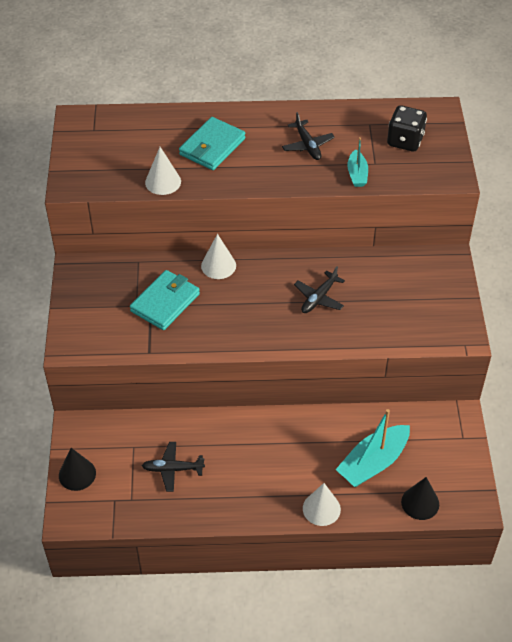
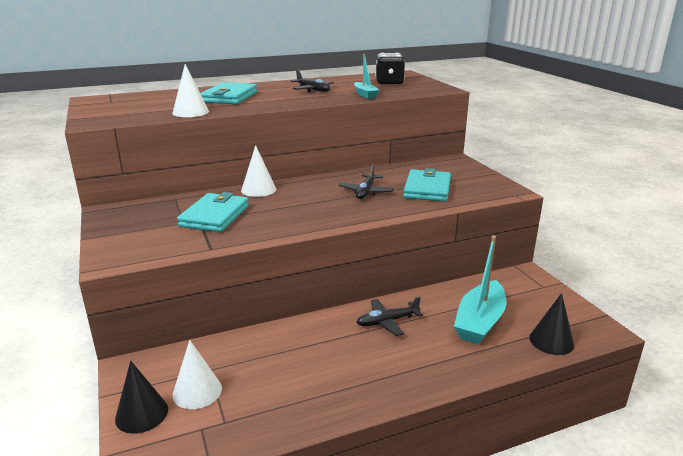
camera: 20 degrees left, 25 degrees down
(172, 469) = (266, 378): black plane -> black plane (387, 321)
(321, 509) = (458, 371): white cone -> white cone (197, 391)
(382, 309) = (427, 189): none -> turquoise wallet

